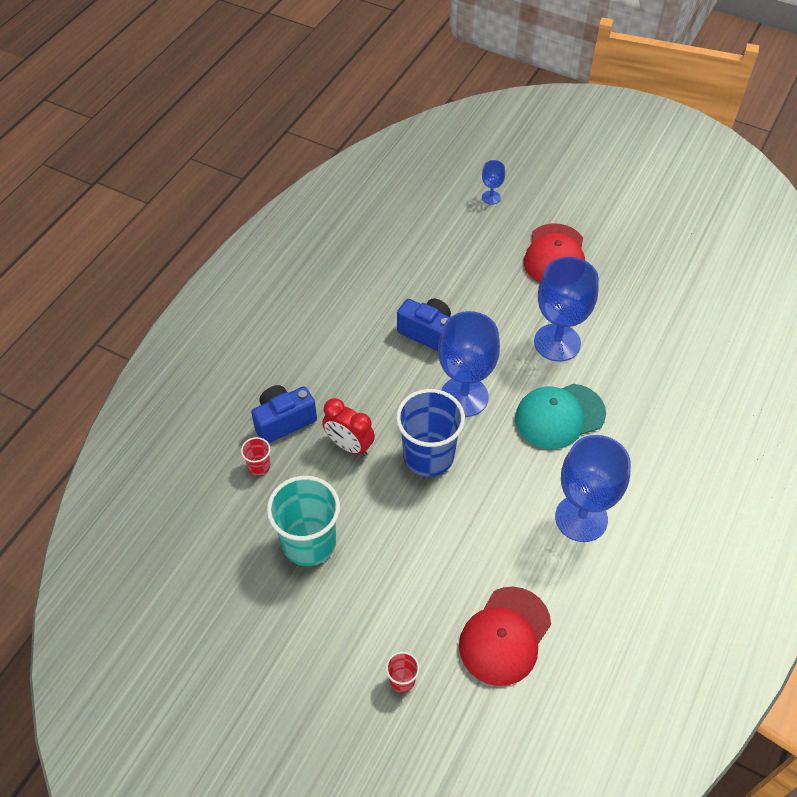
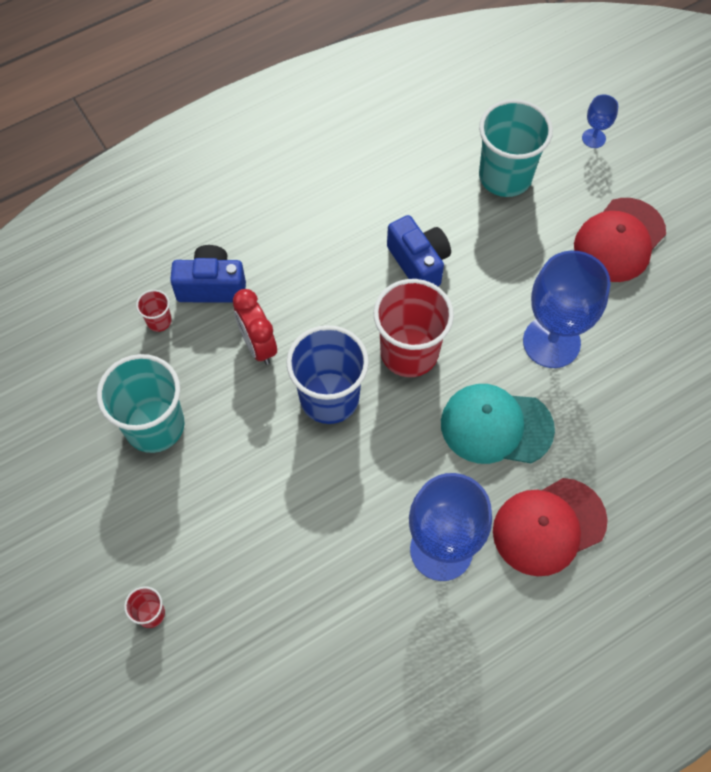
camera: 30 degrees right, 10 degrees up
(448, 248) = (505, 176): none -> turquoise cup
(464, 397) = (409, 352): blue goblet -> red cup
(504, 636) = (278, 628): red cap -> red cap (548, 526)

